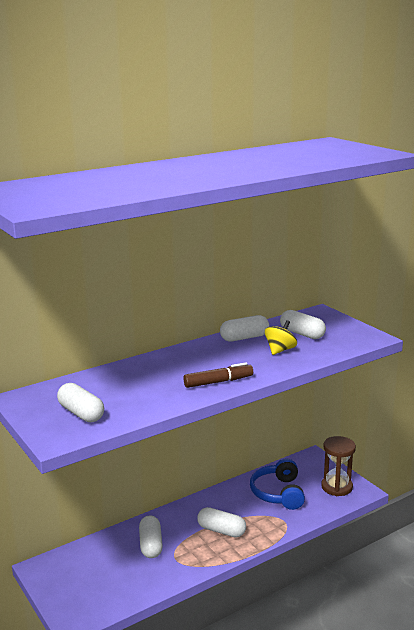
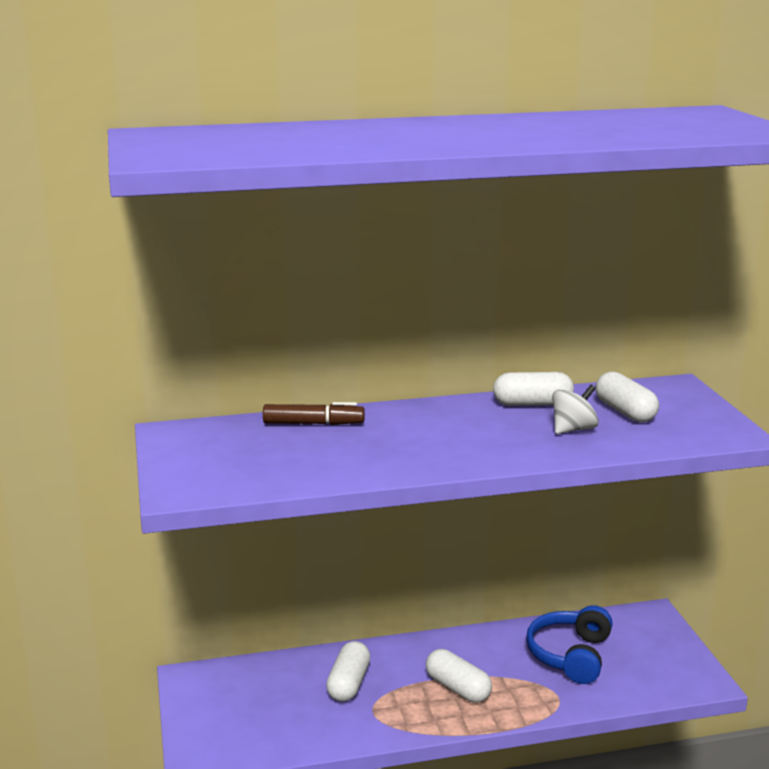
camera: 20 degrees right, 0 degrees up
(81, 413) = (233, 465): white capsule -> none
(218, 382) = (448, 457): brown marker -> brown marker (313, 423)
(280, 350) = (573, 429): yellow spinning top -> white spinning top
(336, 487) = (667, 667): brown hourglass -> none

